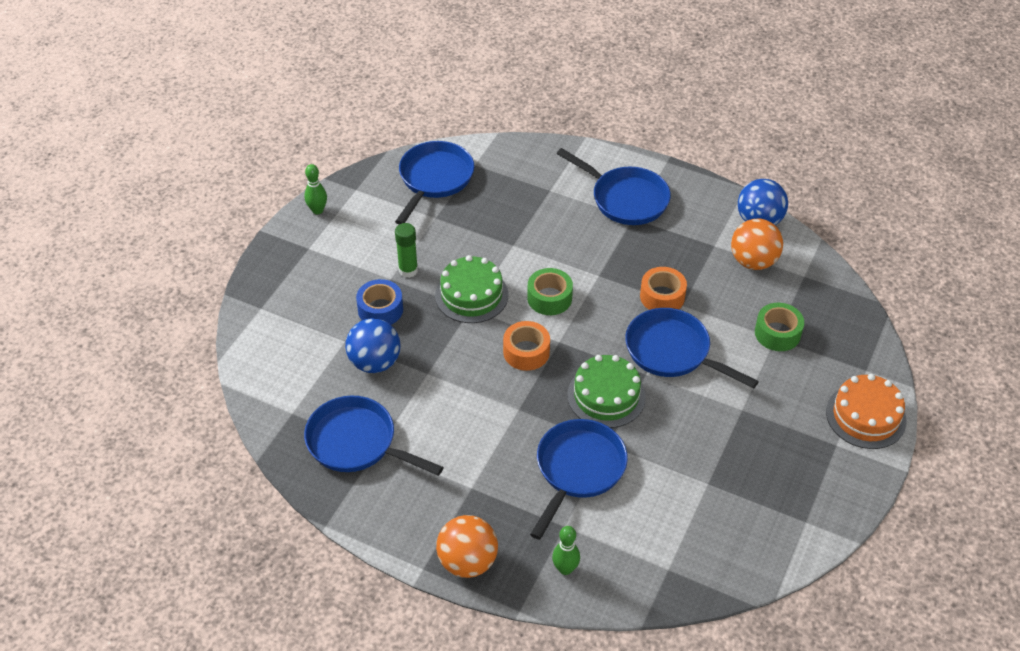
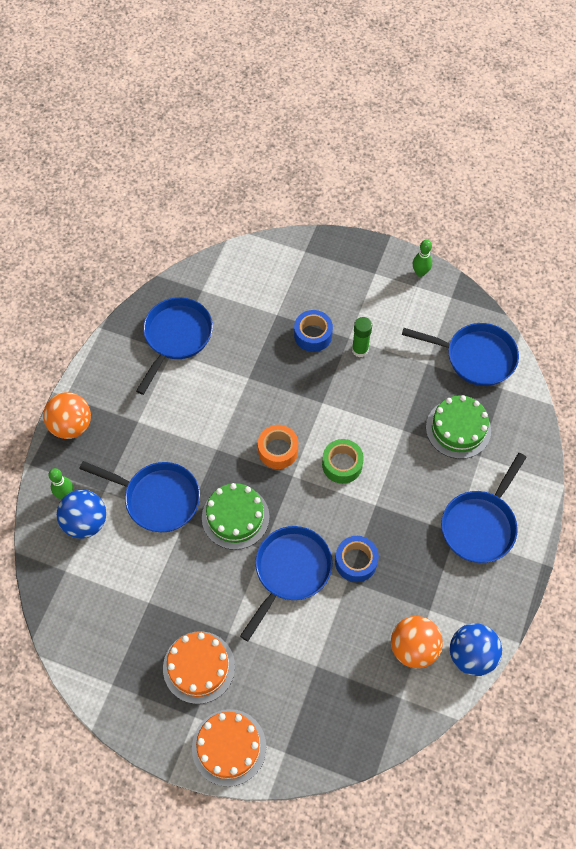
camera: 85 degrees right, 15 degrees up
(375, 362) = (256, 339): blue ball -> blue ball (85, 522)
(471, 295) = (338, 402): green cake -> green cake (458, 428)
(662, 296) = (356, 561): orange tape -> blue tape
(777, 333) = (322, 668): green tape -> none
(781, 438) = (199, 667): none -> orange cake

